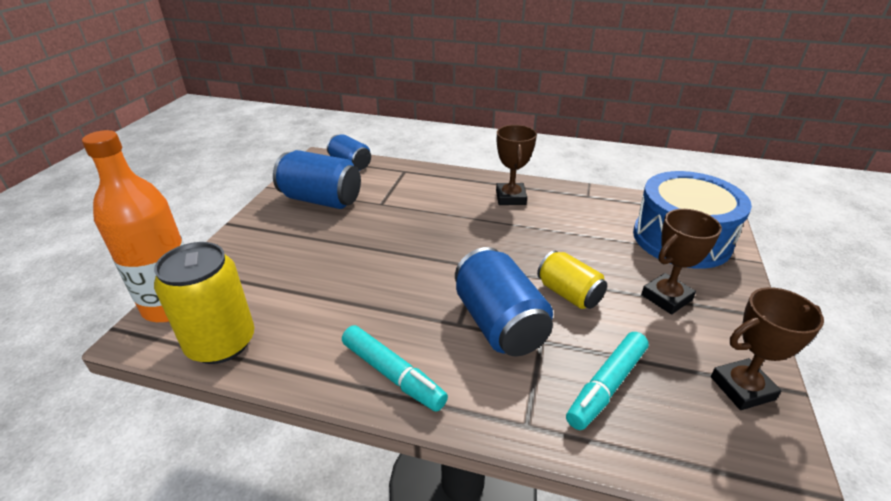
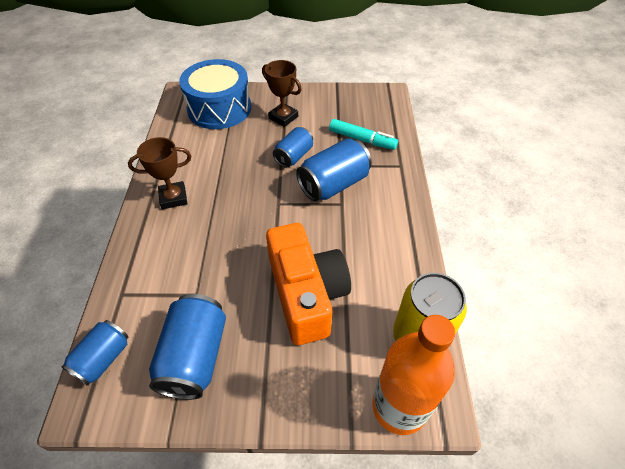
camera: 105 degrees left, 15 degrees up
(338, 267) = (306, 294): none -> orange camera
(392, 374) = (396, 226): turquoise marker -> none
(569, 294) = (294, 156): yellow can -> blue can
(742, 388) = (342, 98): brown trophy -> none

